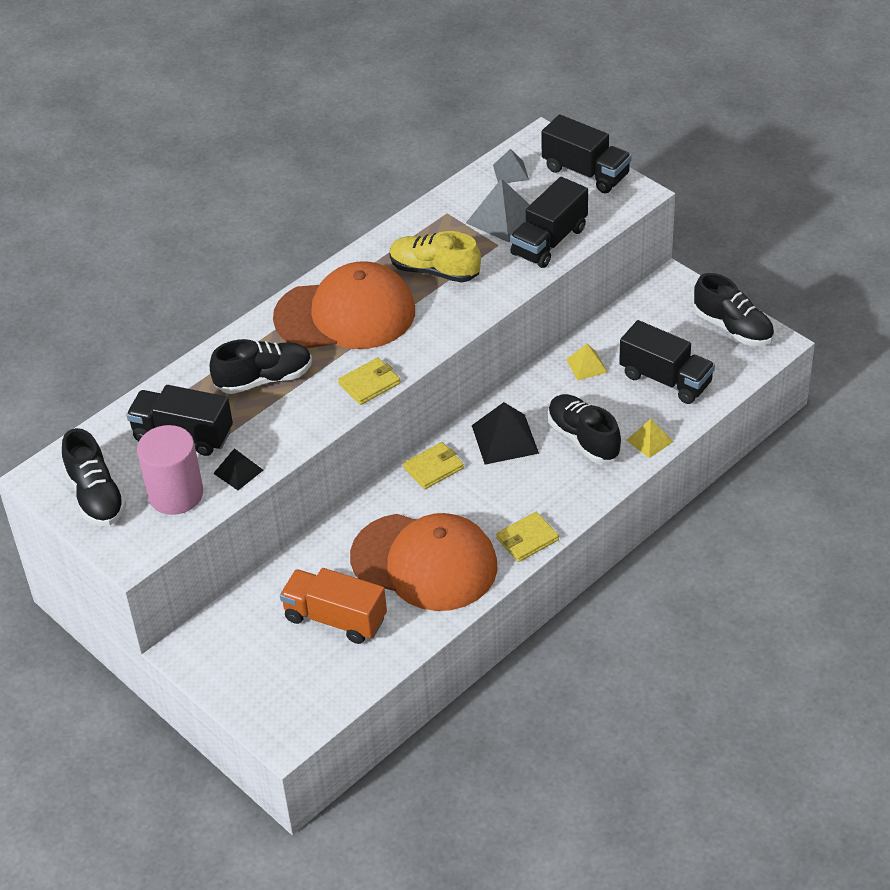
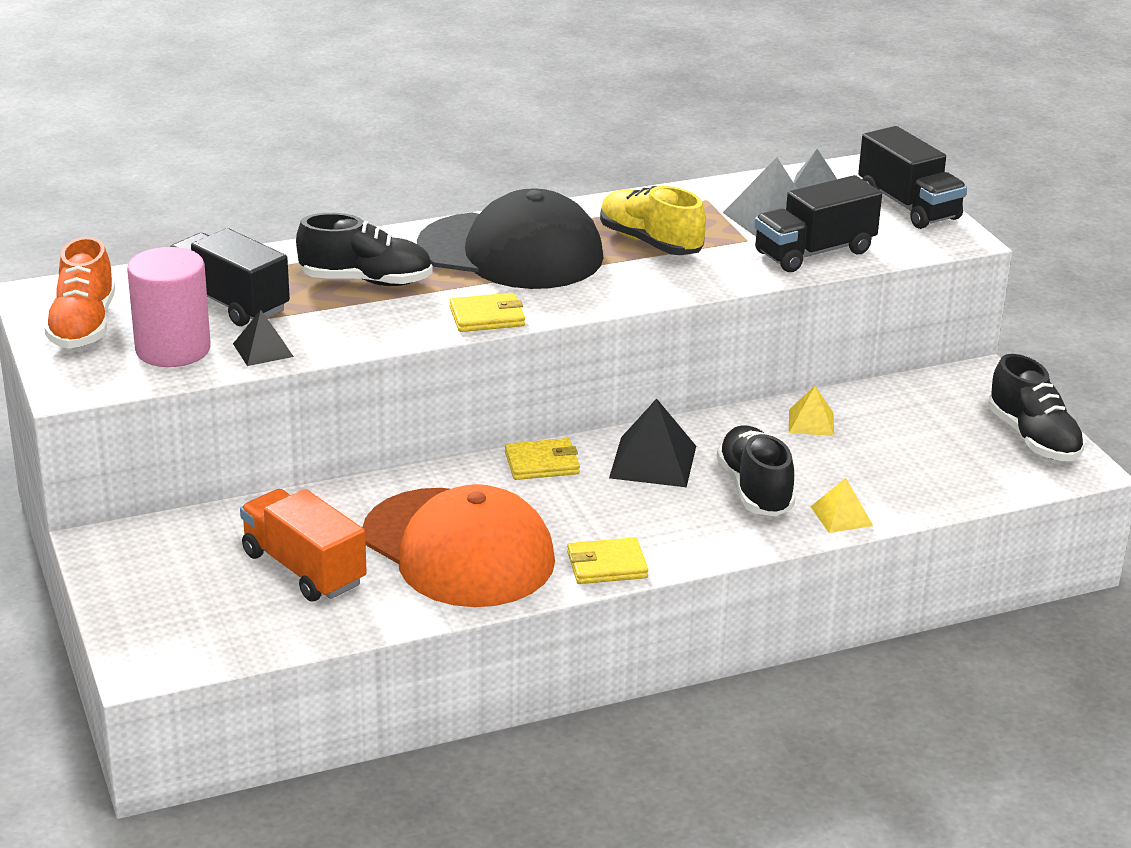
camera: 20 degrees right, 15 degrees down
(96, 496) = (83, 326): black shoe -> orange shoe
(345, 314) = (511, 252): orange cap -> black cap
(665, 379) = (906, 463): black truck -> none

